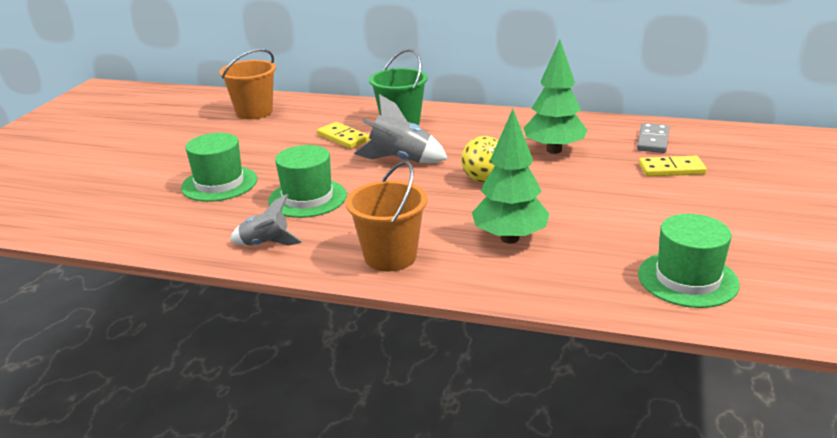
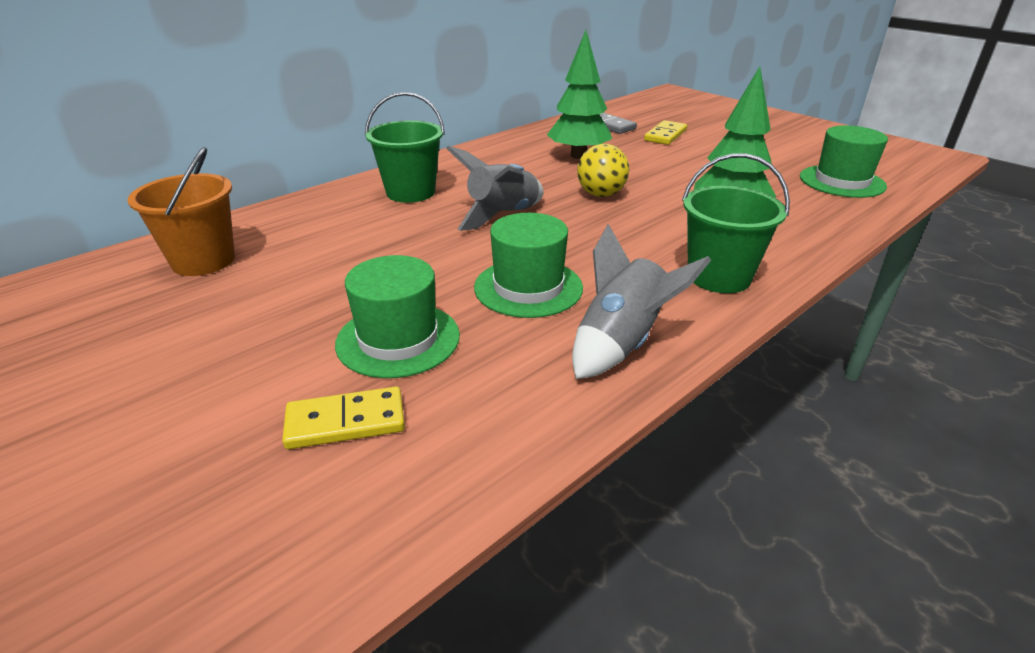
camera: 60 degrees left, 5 degrees up
(266, 244) = (621, 343): grey rocket -> grey rocket, size x1.54
(343, 138) = (395, 228): yellow domino -> yellow domino (345, 421)
(390, 256) = (719, 277): orange bucket -> green bucket

